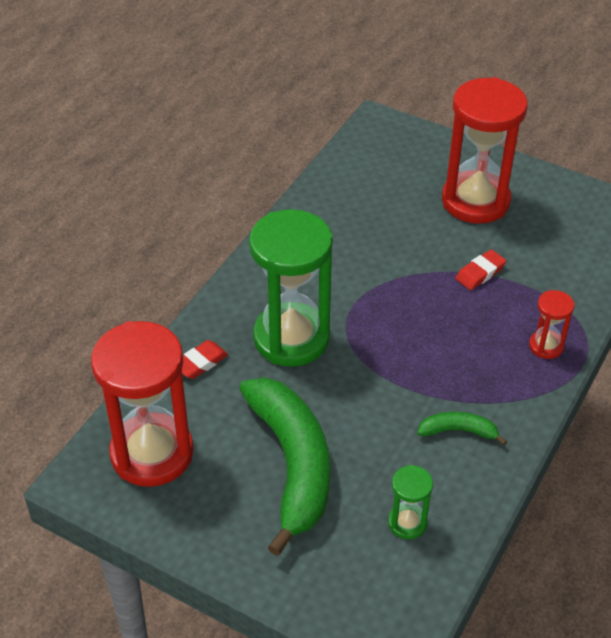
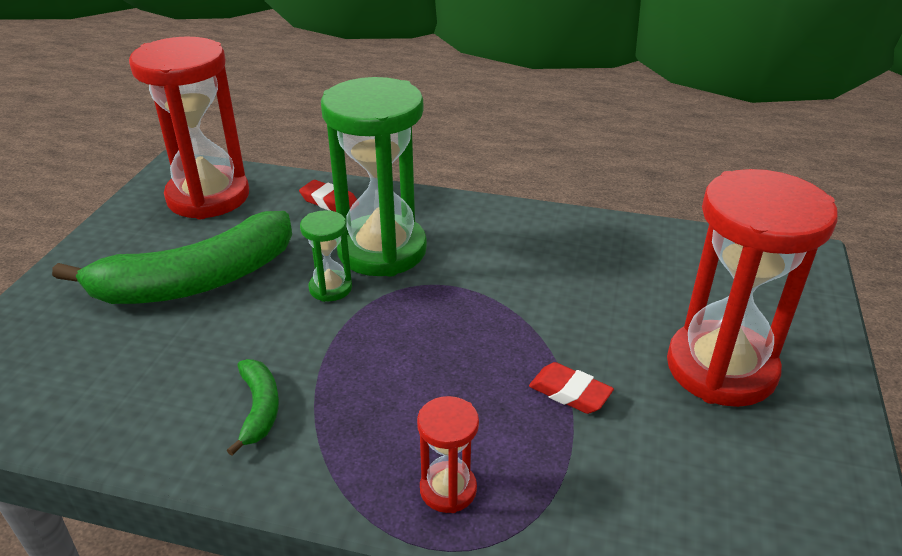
camera: 75 degrees right, 10 degrees down
(407, 523) = (107, 381): green hourglass -> green hourglass (330, 288)

